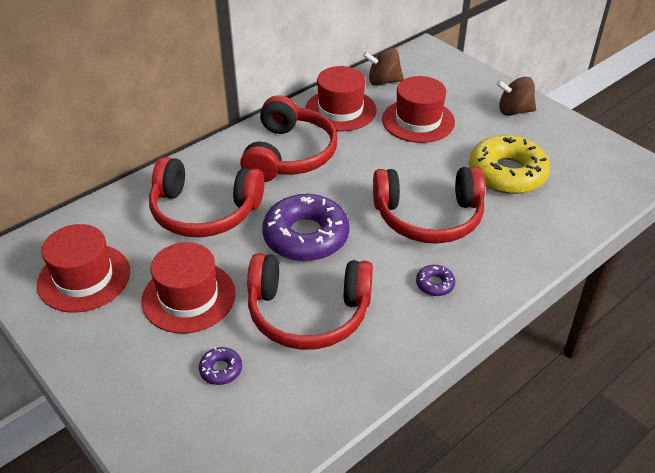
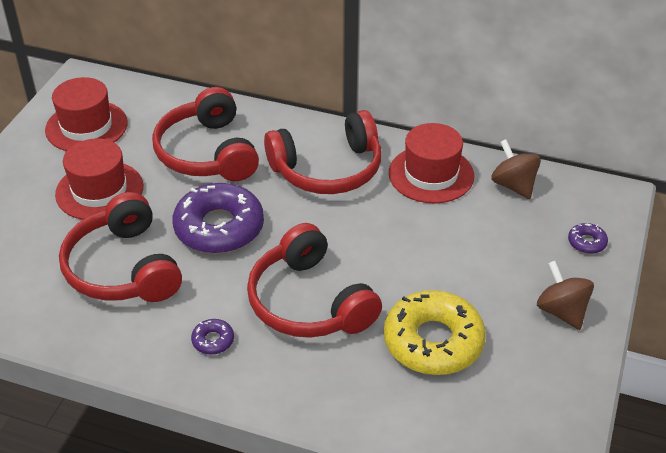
camera: 60 degrees right, 0 degrees up
(221, 369) = (32, 243): purple donut -> purple donut (587, 242)
(418, 121) = (466, 238): red hat -> none

